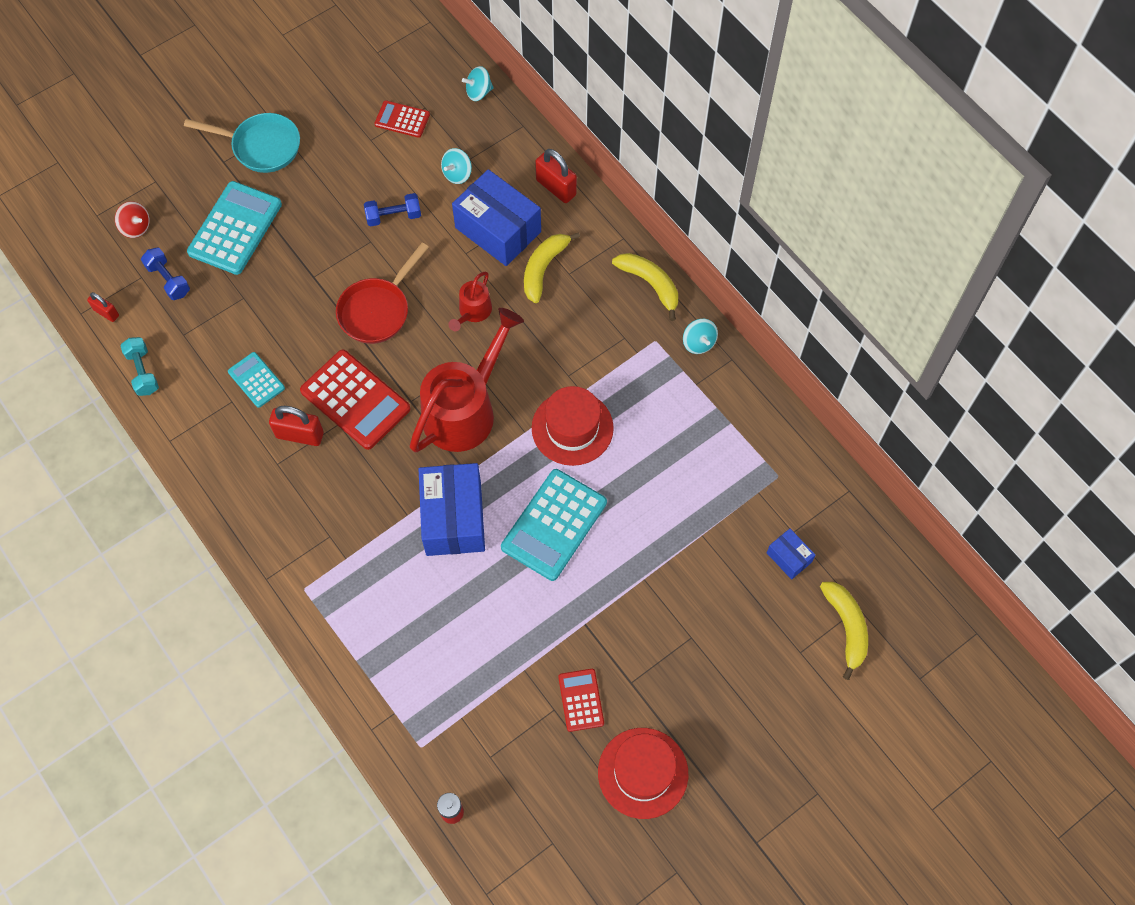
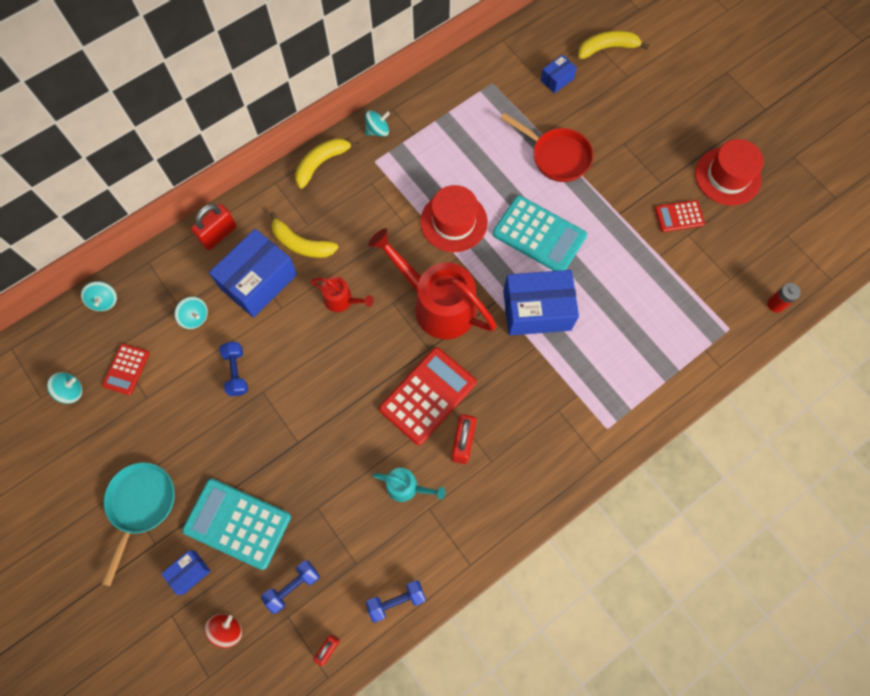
camera: 90 degrees left, 5 degrees up
(143, 372) = (396, 601): turquoise dumbbell -> blue dumbbell
(193, 192) = (189, 572): none -> blue box
(256, 380) = (406, 487): turquoise calculator -> turquoise watering can
(377, 310) = (337, 381): red pan -> red pan (556, 156)
(381, 76) = (71, 391): none -> turquoise spinning top

